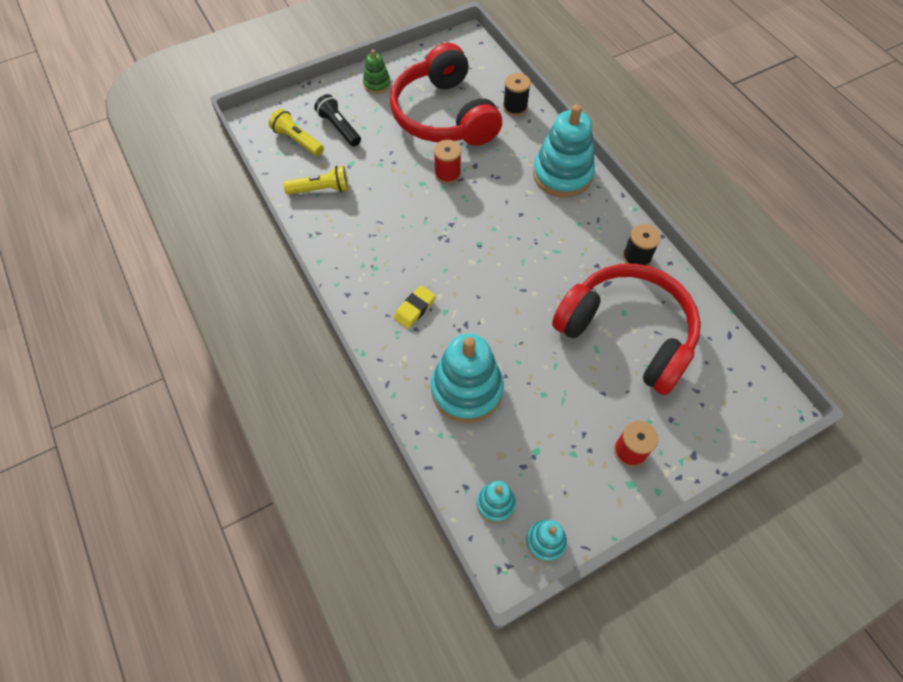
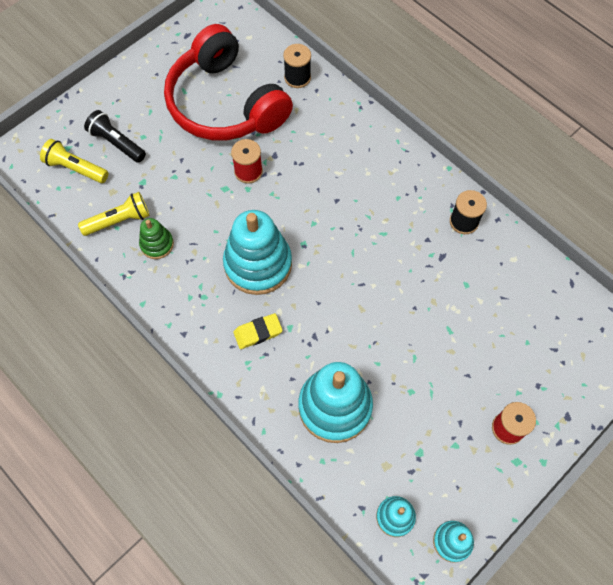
camera: 15 degrees left, 5 degrees up
(377, 84) = (142, 81): green stacking toy -> green stacking toy (157, 244)
(414, 309) = (258, 332): yellow eraser -> yellow eraser turned 45 degrees clockwise
(562, 174) = (367, 145): turquoise stacking toy -> turquoise stacking toy (258, 264)
(626, 334) = (474, 307): red headphones -> none

